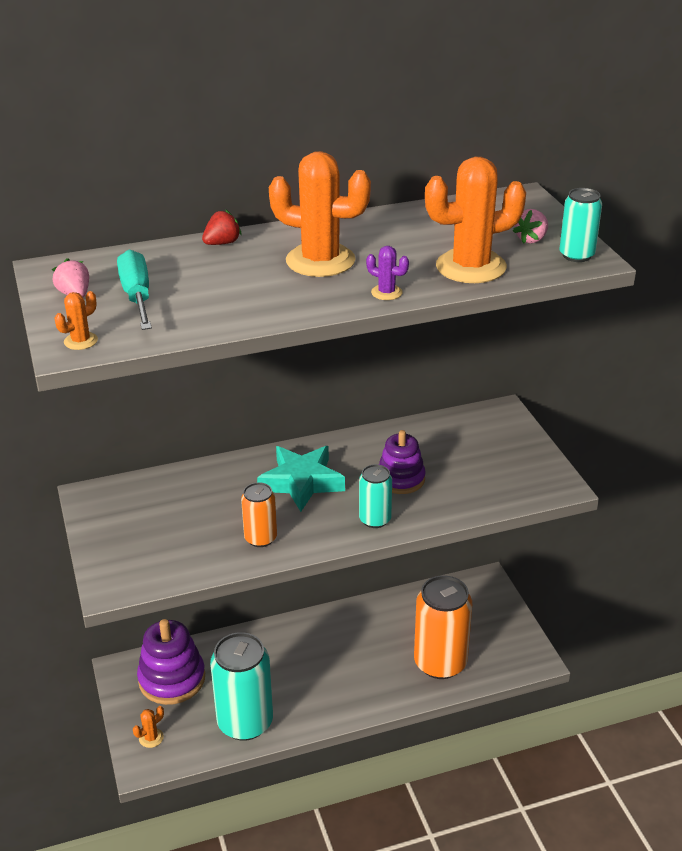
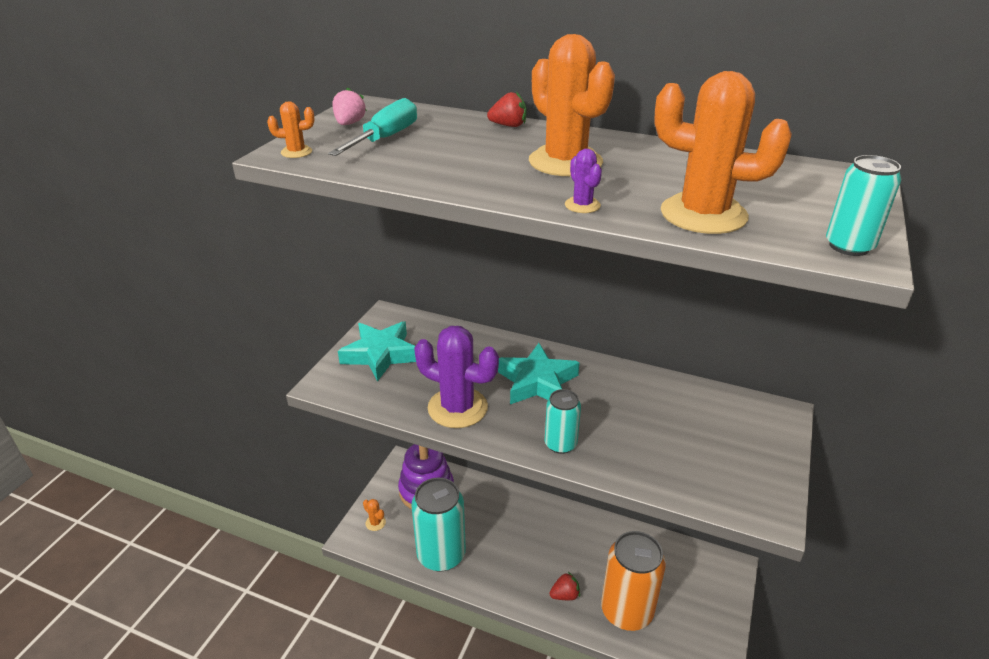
camera: 40 degrees right, 0 degrees up
(131, 533) = (380, 354): none -> turquoise star
(151, 738) = (375, 523): orange cactus -> orange cactus turned 45 degrees clockwise
(260, 538) = (457, 408): orange can -> purple cactus
(382, 683) = (565, 595): none -> red strawberry
(400, 479) = (620, 422): purple stacking toy -> none
(531, 239) = (812, 214): pink strawberry -> none

